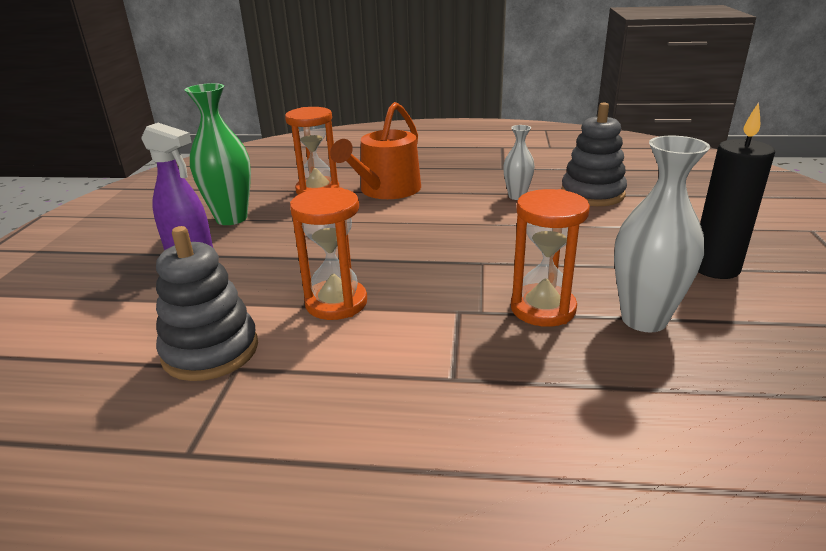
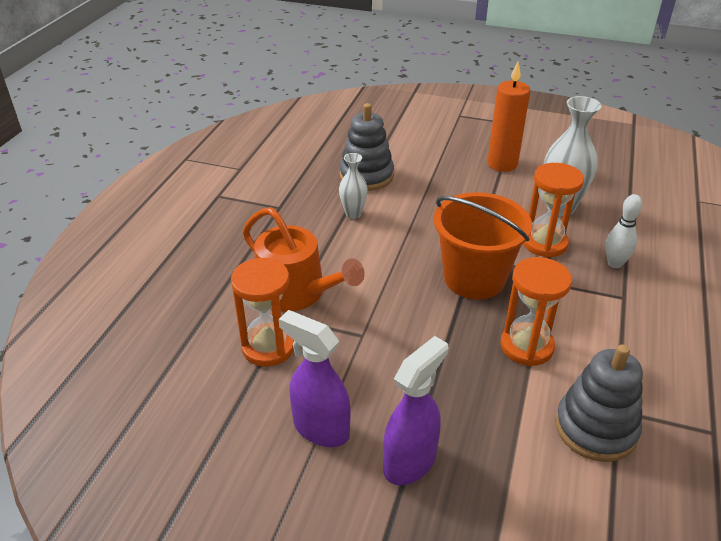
camera: 80 degrees left, 10 degrees up
(231, 218) = (320, 428): green vase -> purple spray bottle
(442, 265) = (474, 278): none -> orange bucket
(531, 371) = (614, 263): none -> white bowling pin
(715, 268) = (502, 164): black candle -> orange candle

